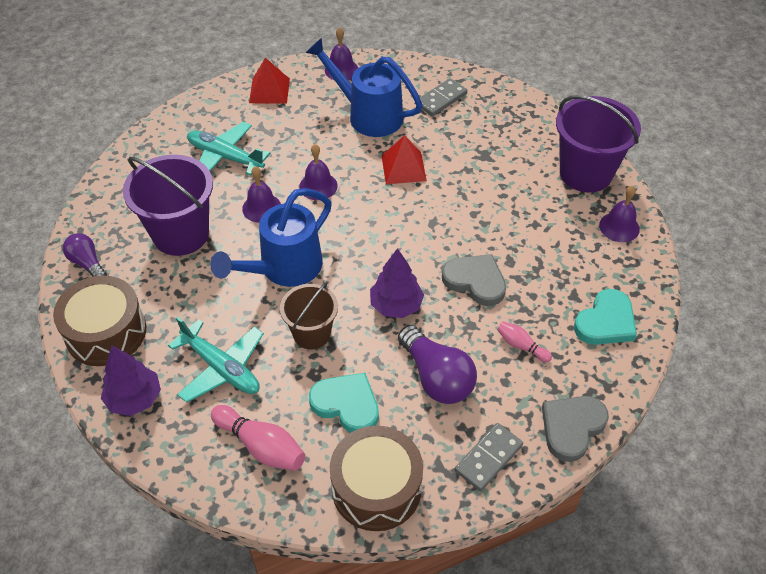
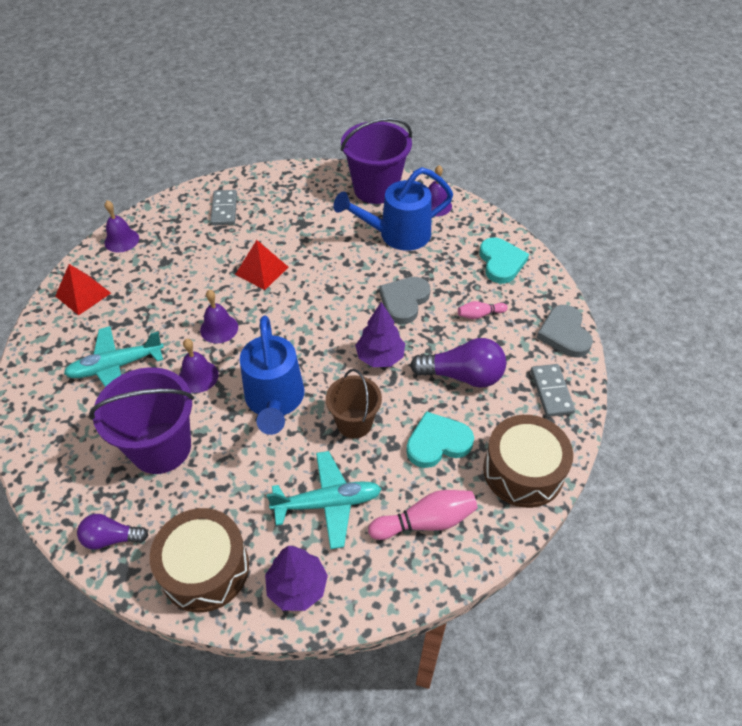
camera: 50 degrees left, 0 degrees up
(368, 115) = (186, 255): blue watering can -> blue watering can (397, 235)
(475, 281) = (404, 301): grey heart -> grey heart turned 45 degrees counterclockwise

